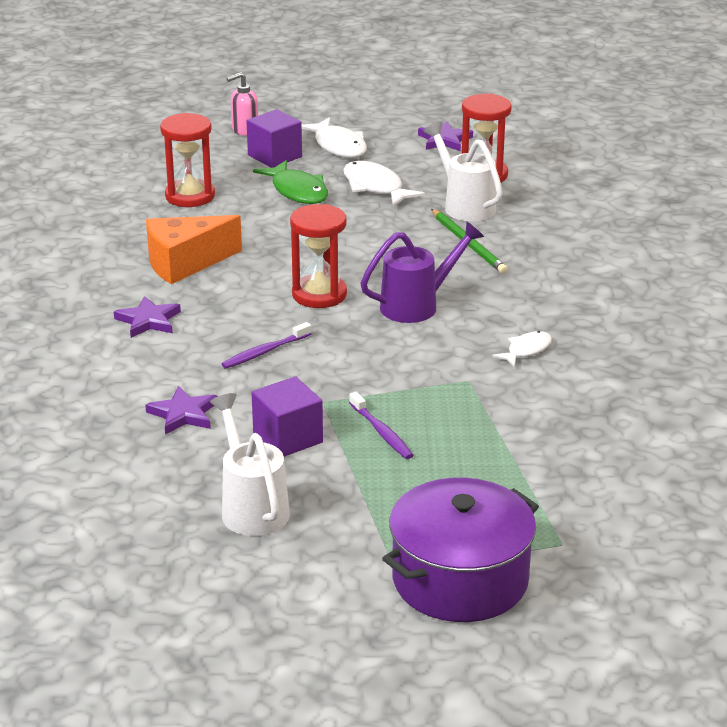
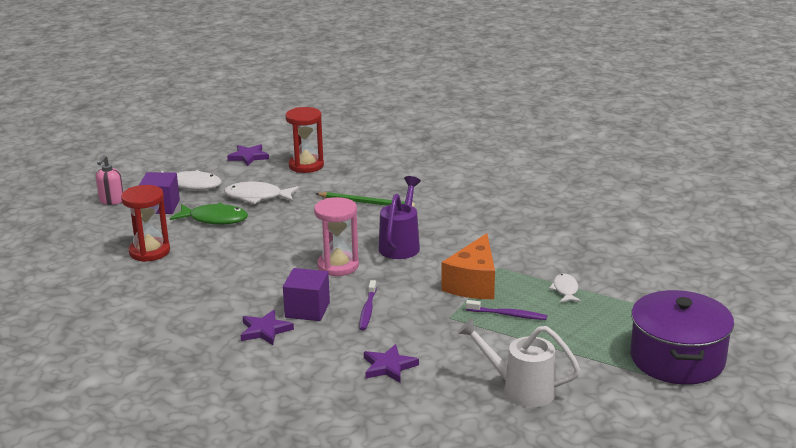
camera: 45 degrees left, 5 degrees down
(185, 263) = (223, 289): orange cheese -> orange cheese (473, 284)
(288, 438) = (468, 345): purple cube -> purple cube (307, 310)
(319, 294) = (338, 266): red hourglass -> pink hourglass
(465, 205) = (326, 185): white watering can -> none
(526, 350) = (496, 239): white fish -> white fish (565, 290)

